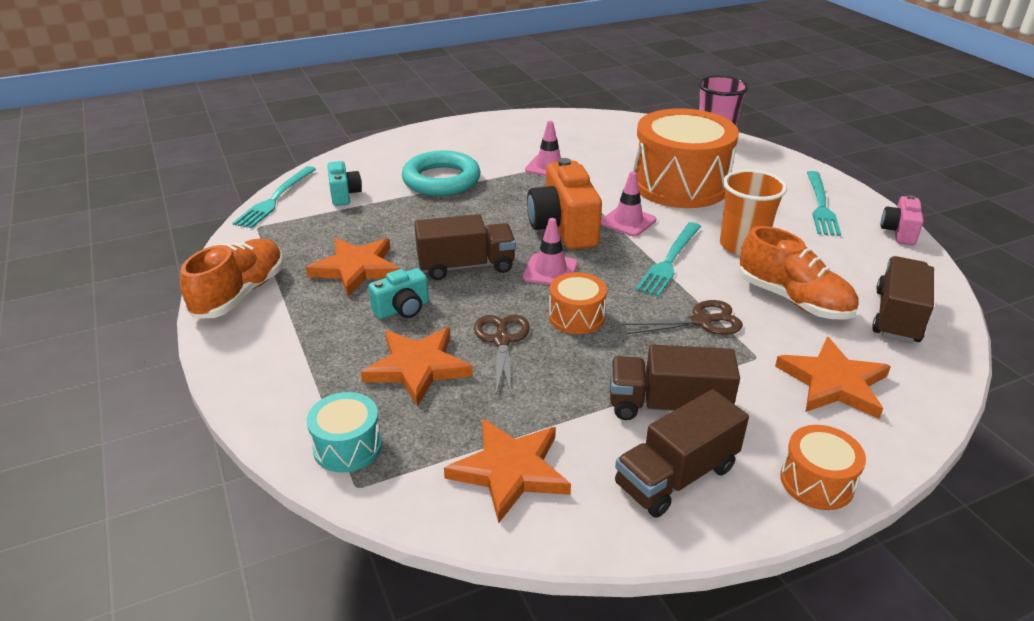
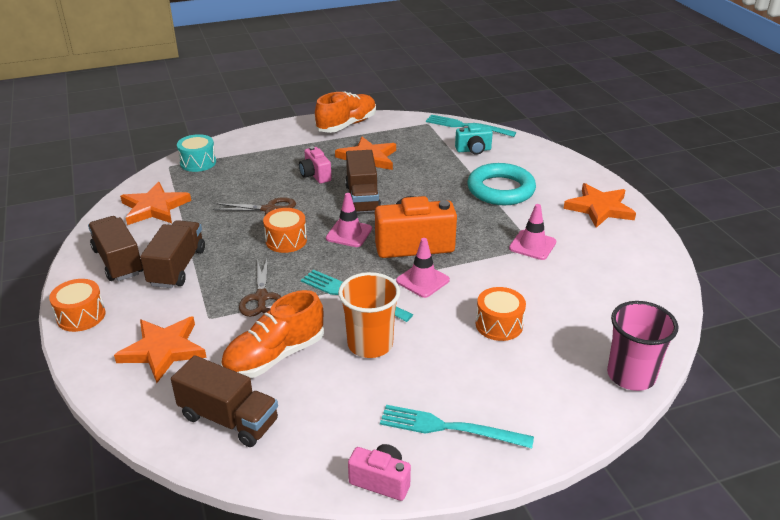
camera: 95 degrees right, 0 degrees up
(240, 294) = (347, 125): orange shoe -> orange shoe turned 75 degrees counterclockwise
(402, 309) = (315, 175): turquoise camera -> pink camera
(417, 367) = (254, 181): orange star -> orange star (599, 208)
(680, 184) = (499, 324): orange drum -> orange drum, size x0.45

